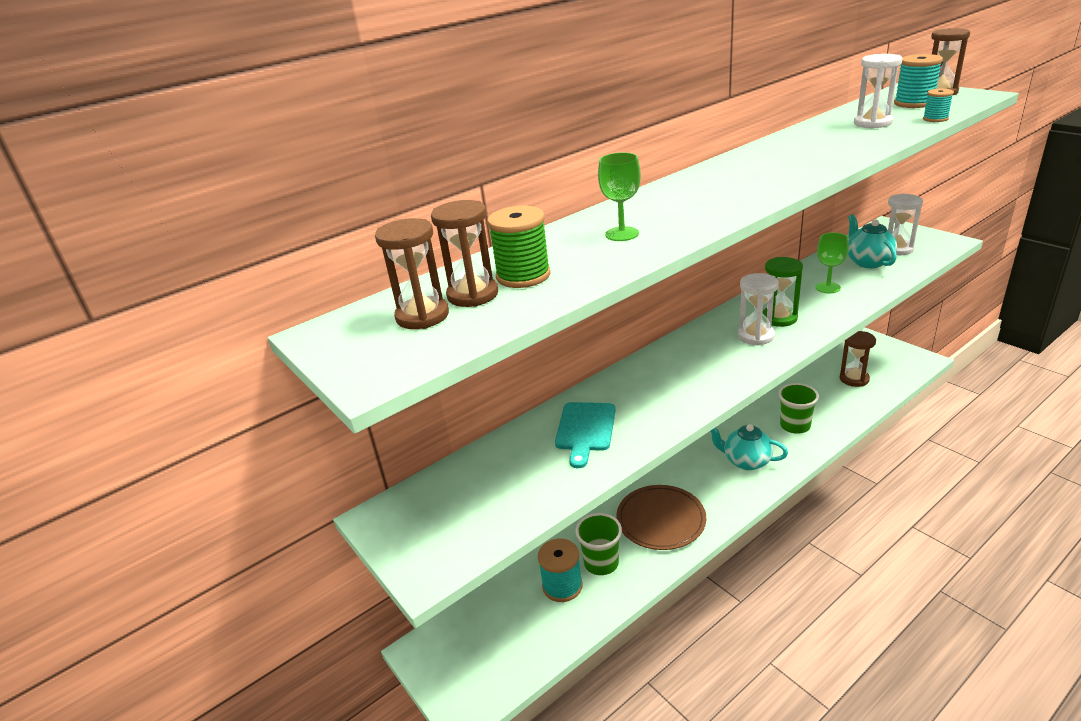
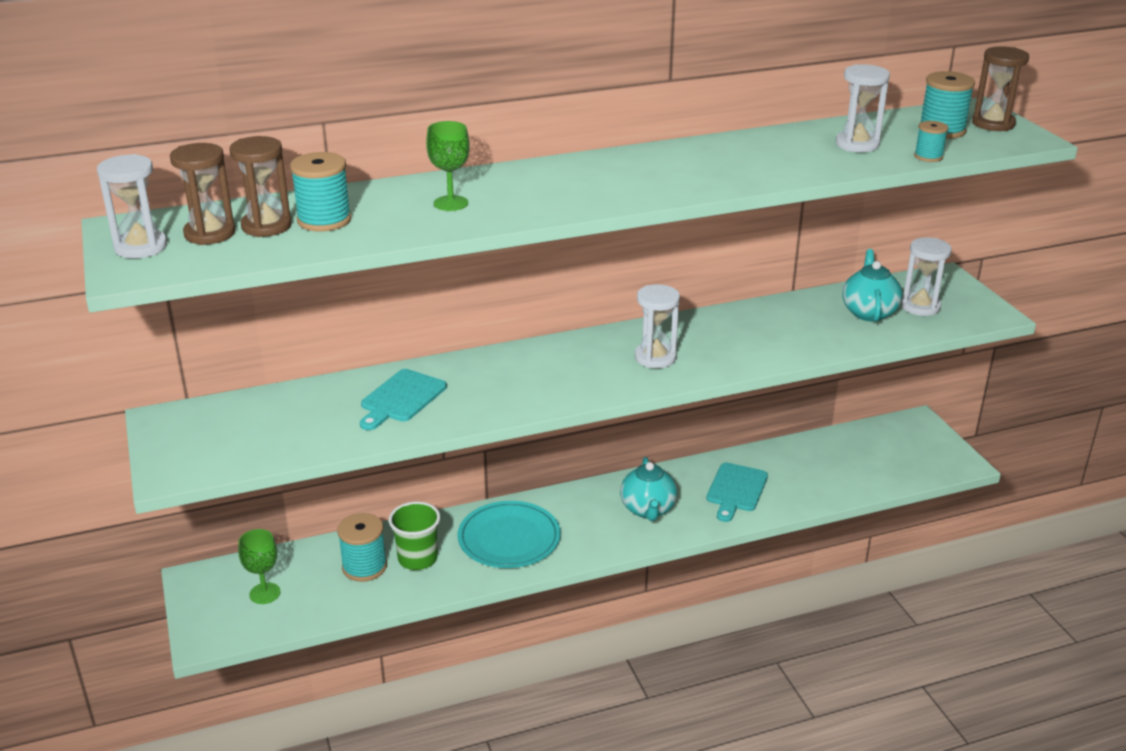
camera: 15 degrees right, 0 degrees up
(362, 348) = (141, 247): none -> white hourglass
(523, 276) = (324, 220): green spool -> turquoise spool
(661, 520) = (509, 538): brown plate -> turquoise plate
(746, 461) = (648, 509): turquoise teapot -> turquoise teapot turned 135 degrees counterclockwise
(779, 318) = (700, 346): green hourglass -> none
(795, 426) = (736, 490): green cup -> turquoise cutting board
(828, 287) = (789, 328): green goblet -> green goblet (265, 593)
(854, 379) = (854, 460): brown hourglass -> none

